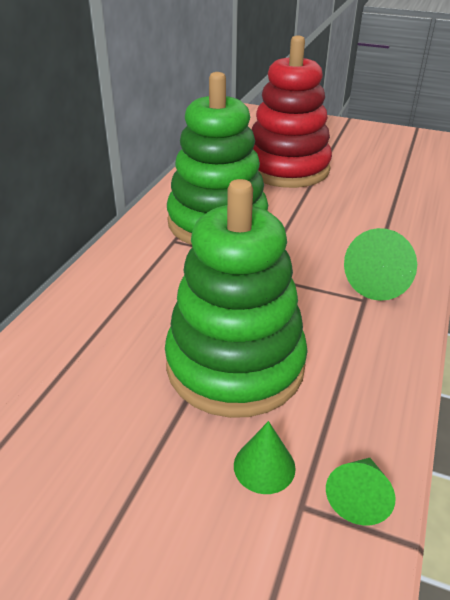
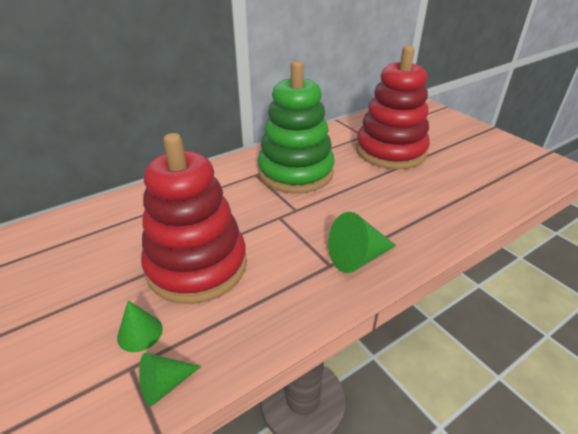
camera: 35 degrees right, 0 degrees up
(235, 365) = (197, 266): green stacking toy -> red stacking toy

